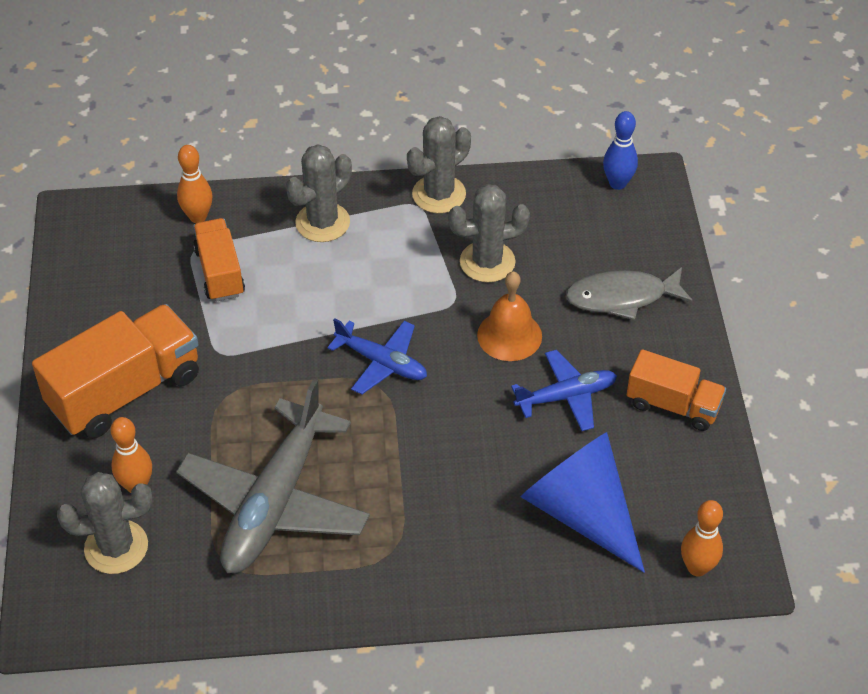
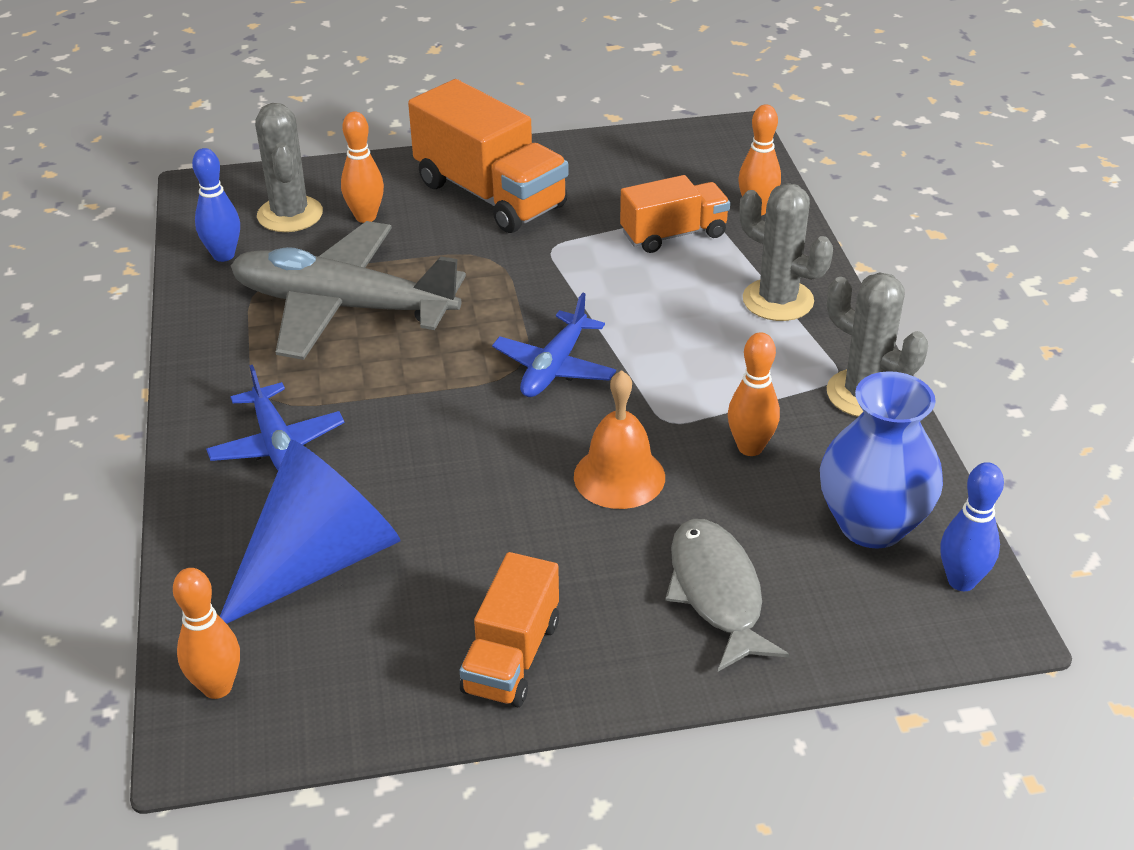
camera: 85 degrees right, 10 degrees down
(173, 599) = (223, 255): none -> blue bowling pin
(487, 262) = (750, 447): grey cactus -> orange bowling pin
(566, 396) = (517, 538): blue plane -> blue plane (277, 445)
(567, 214) = (872, 525): none -> blue vase

